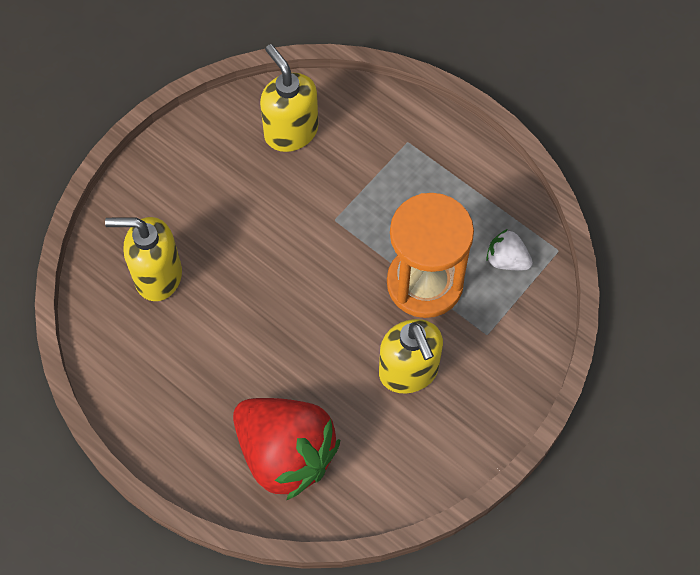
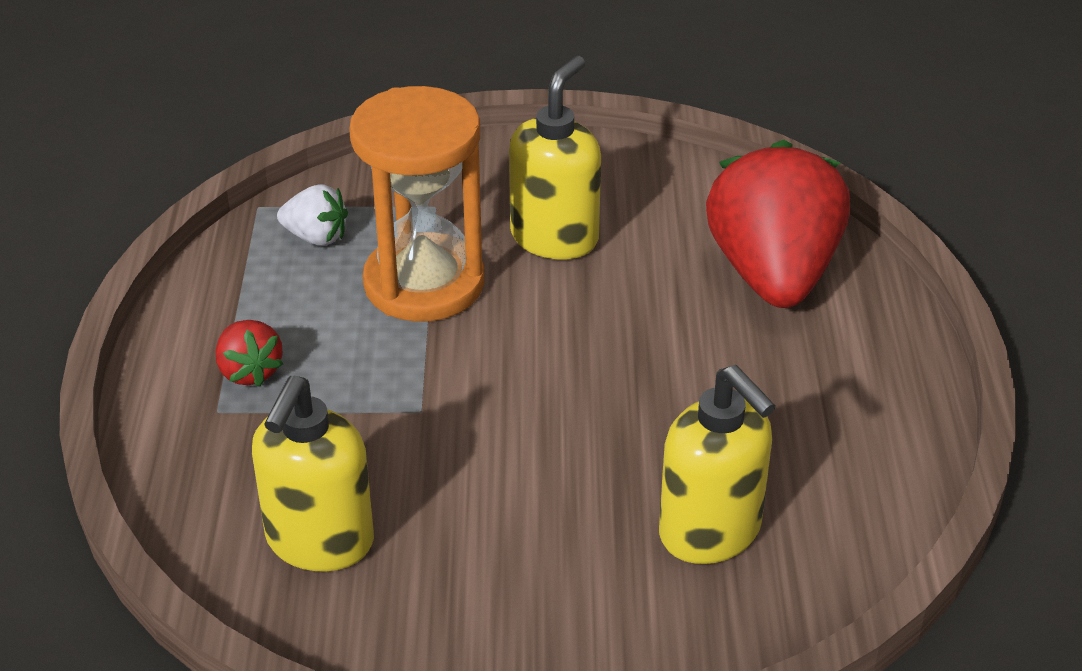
camera: 130 degrees left, 25 degrees down
(423, 169) = (249, 371): none -> red strawberry
(506, 260) = (316, 237): white strawberry -> white strawberry turned 60 degrees counterclockwise

